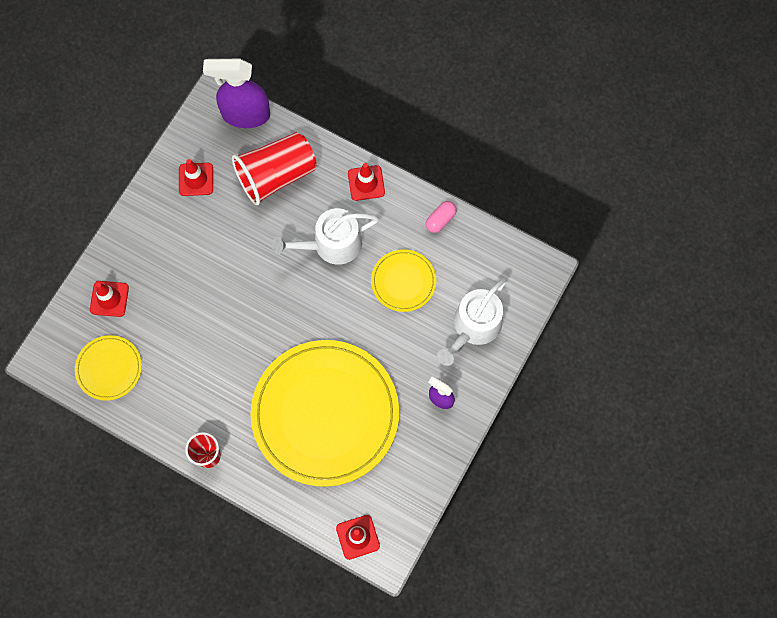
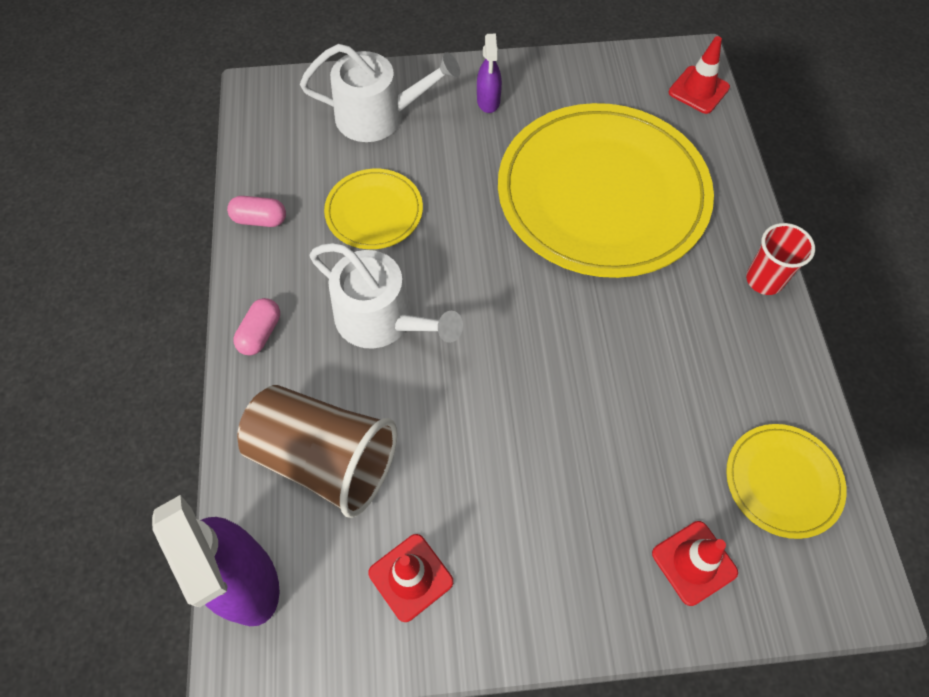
camera: 125 degrees left, 10 degrees down
(276, 175) = (324, 459): red cup -> brown cup
(366, 183) = (260, 333): red traffic cone -> pink capsule

